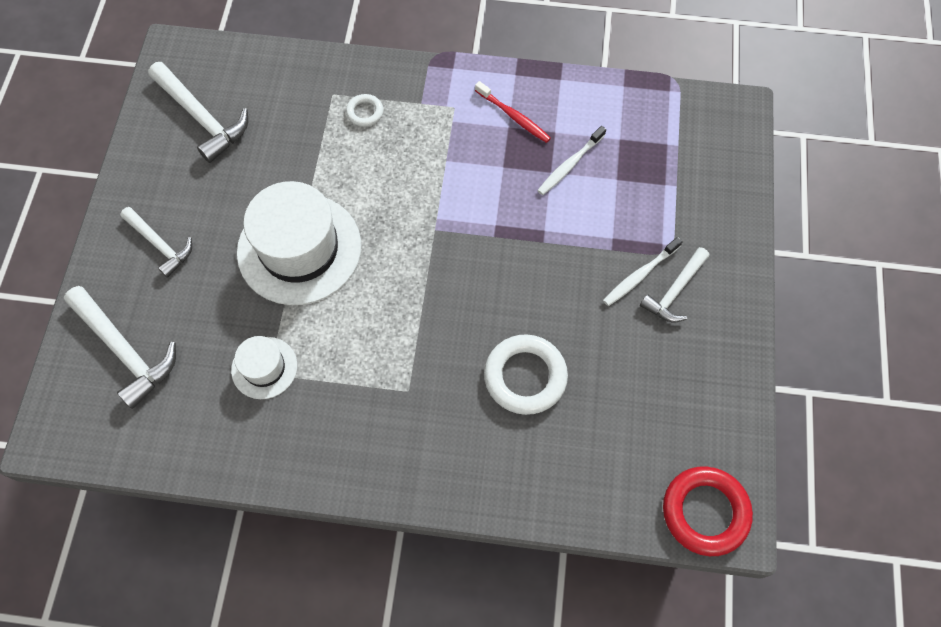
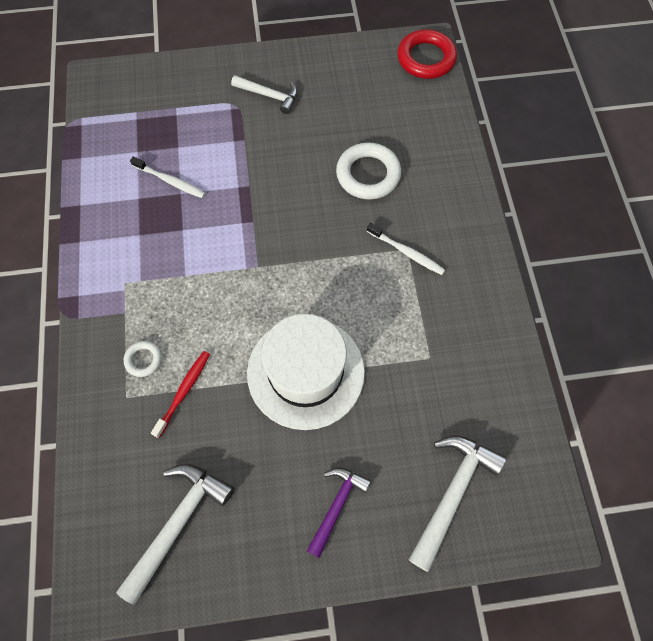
camera: 105 degrees left, 0 degrees up
(160, 245) = (336, 506): white hammer -> purple hammer
(264, 368) = (426, 363): white hat -> none
(513, 116) = (127, 233): red toothbrush -> red toothbrush (183, 392)
(640, 275) = (261, 118): white toothbrush -> white toothbrush (406, 252)

